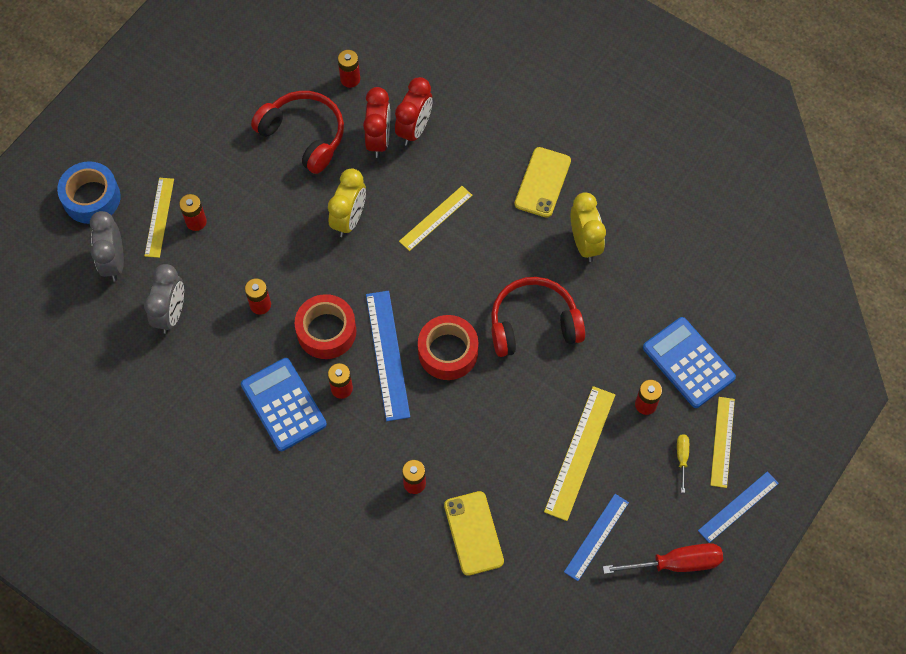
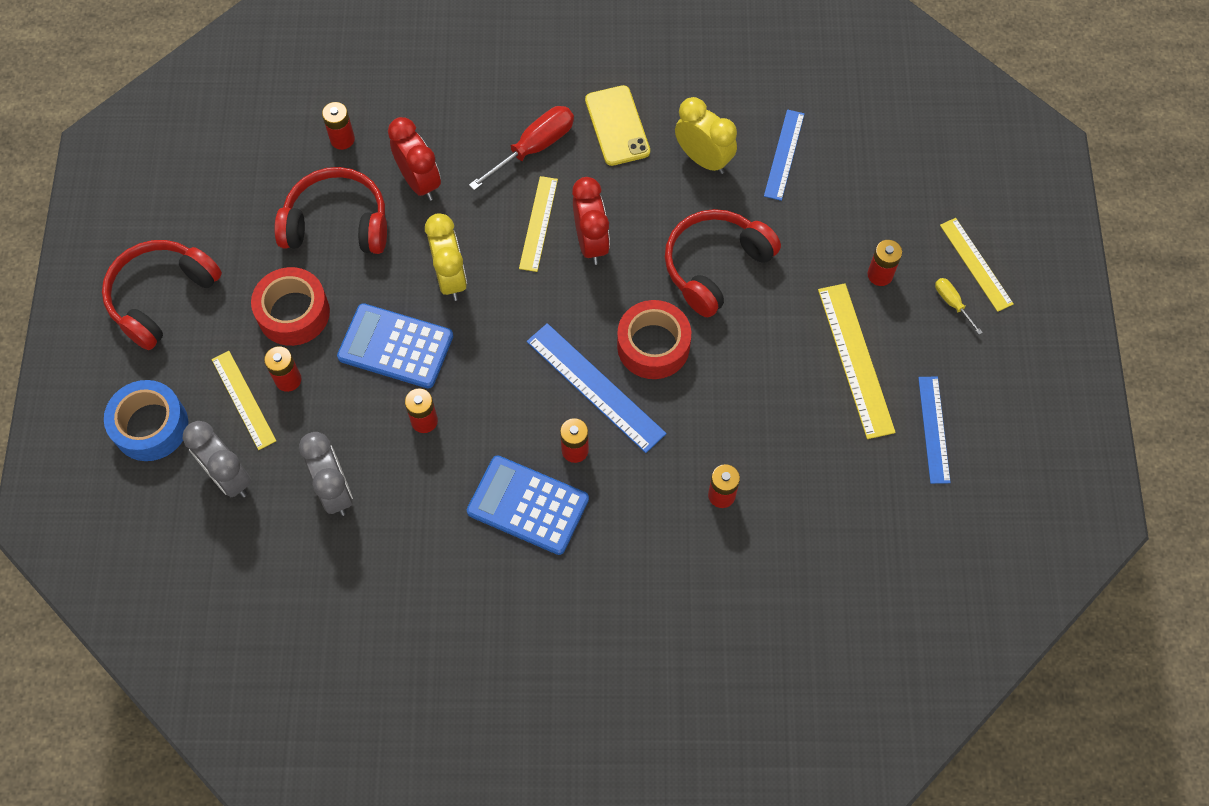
camera: 35 degrees left, 0 degrees up
(159, 116) = (161, 297): none -> red headphones
(326, 331) = (514, 403): red tape -> red tape (293, 313)
(414, 129) = (448, 150): red clock -> red clock (591, 242)
(473, 533) = (817, 505): yellow phone -> none
(675, 563) = (1024, 405): red screwdriver -> red screwdriver (533, 148)
(688, 363) = (888, 211): blue calculator -> blue calculator (395, 347)
(738, 506) = (1037, 315): blue ruler -> blue ruler (784, 154)

